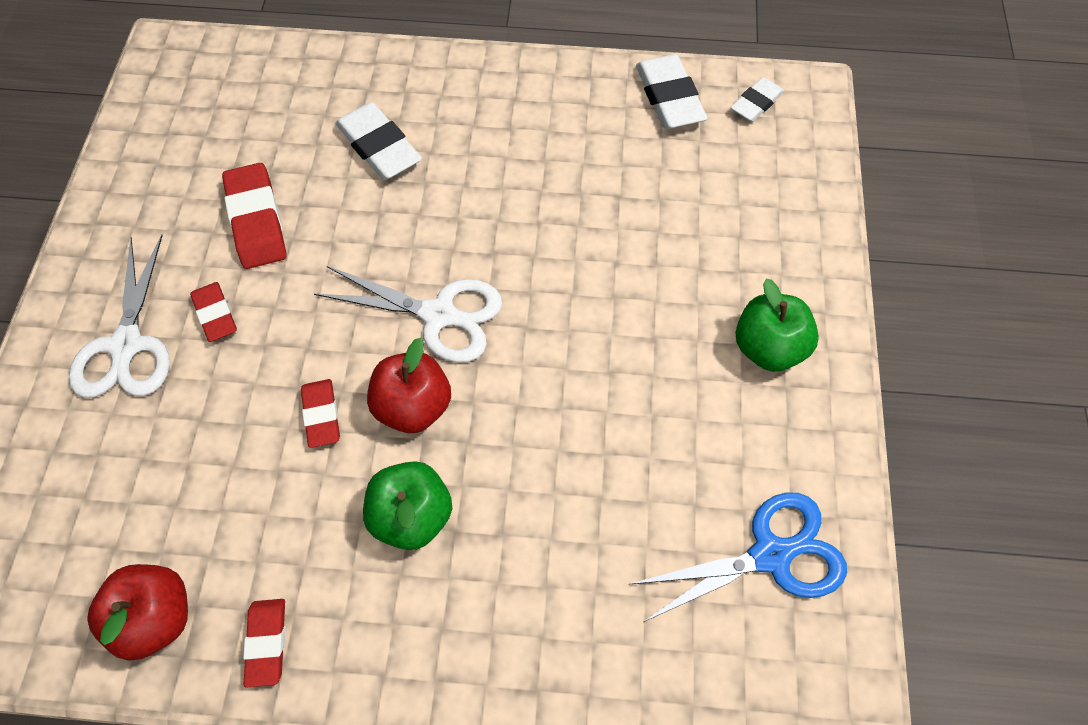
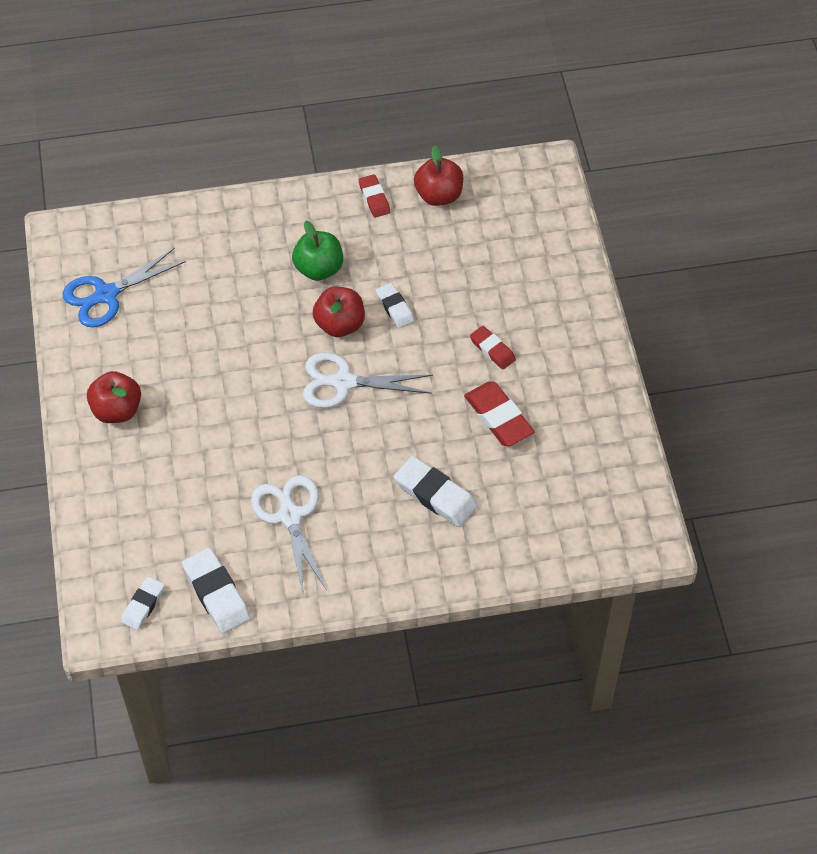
camera: 165 degrees right, 5 degrees down
(126, 345) = (538, 319): white scissors -> white scissors (290, 516)
(321, 415) = (395, 308): red eraser -> white eraser
(768, 348) = (117, 410): green apple -> red apple

